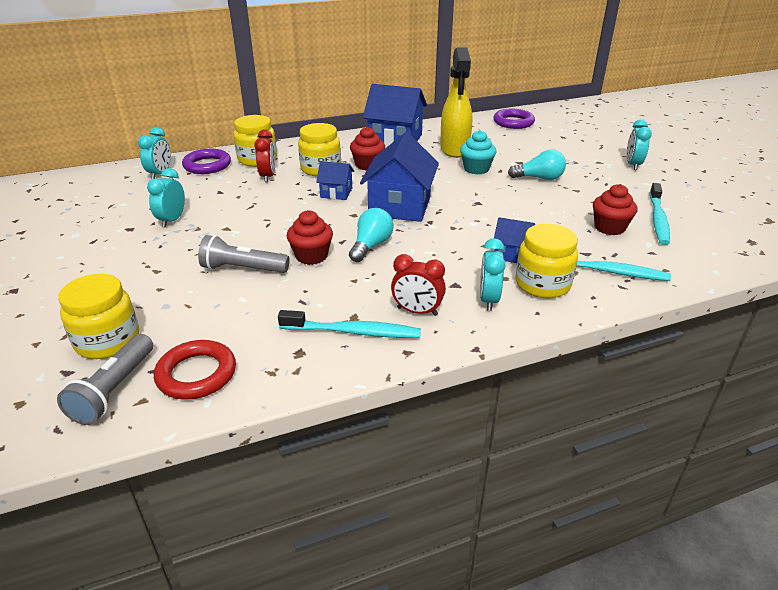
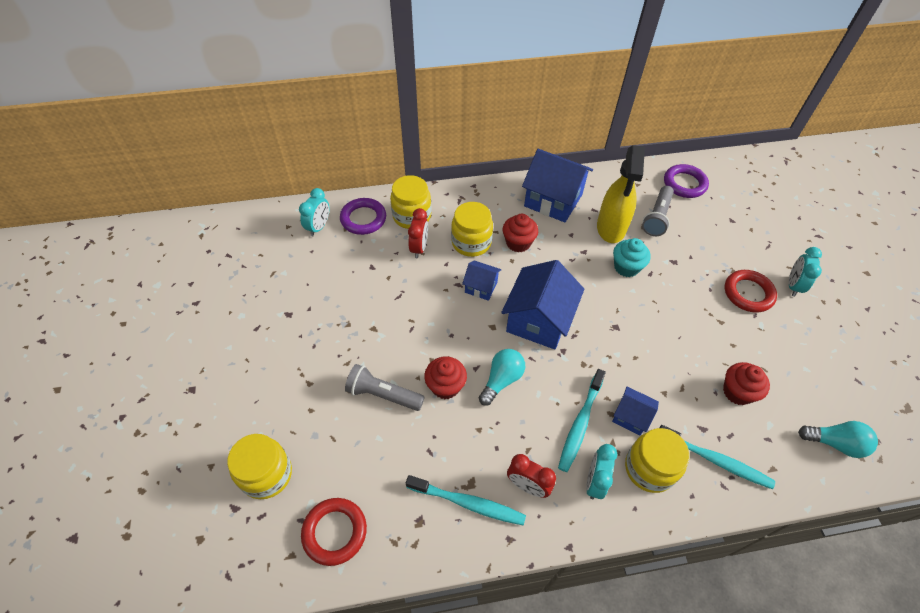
camera: 10 degrees right, 20 degrees up
(114, 389) = (270, 538): grey flashlight -> grey flashlight (657, 217)
(172, 220) = (326, 307): turquoise clock -> none
(539, 178) = (687, 294): turquoise light bulb -> turquoise light bulb (835, 443)
(594, 172) = (748, 293): none -> red ring
(658, 220) = (791, 387): turquoise toothbrush -> turquoise toothbrush (580, 424)

